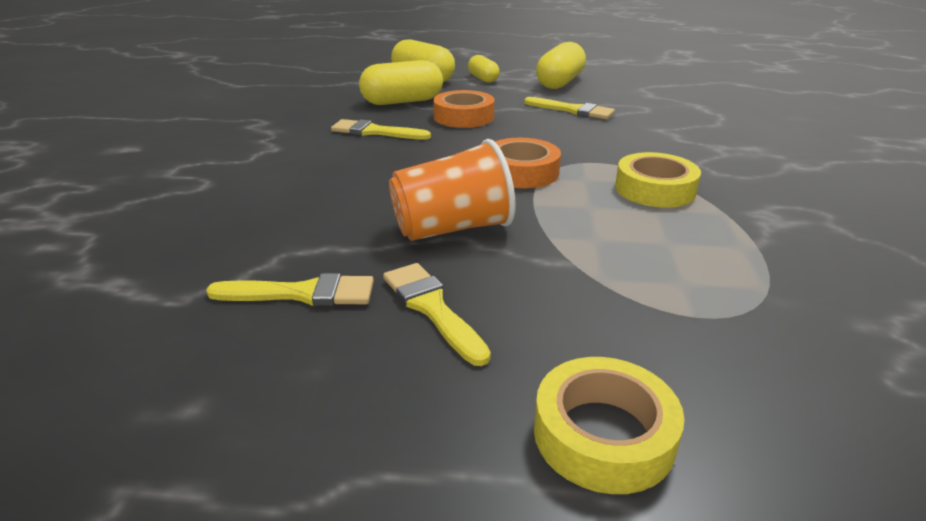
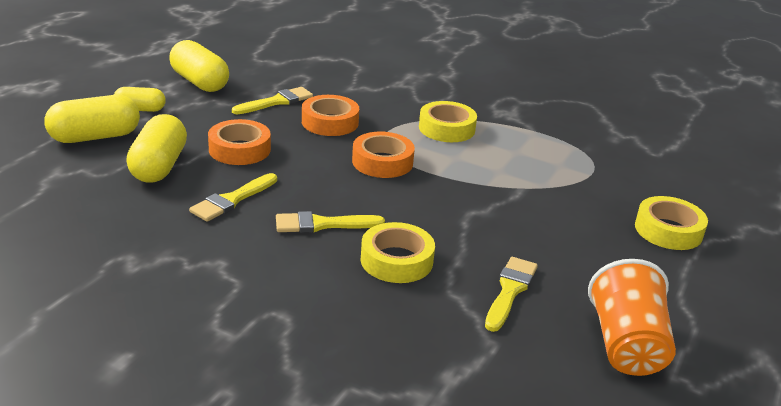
camera: 70 degrees left, 0 degrees up
(325, 215) = (396, 260): none -> yellow tape
(432, 308) = (550, 247): yellow brush -> yellow brush (323, 224)
(452, 229) = (454, 214): orange cup -> orange cup (626, 345)
(569, 135) = (330, 122): none -> orange tape

